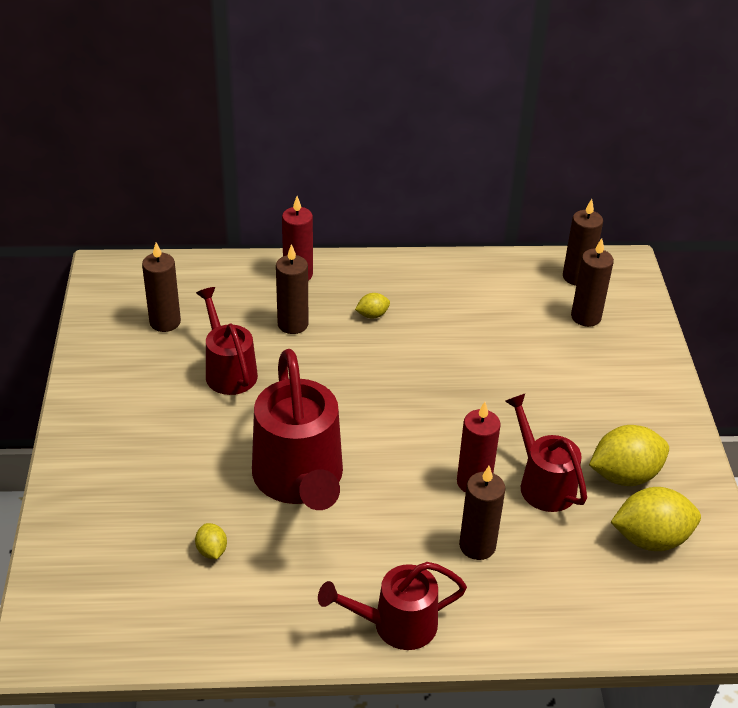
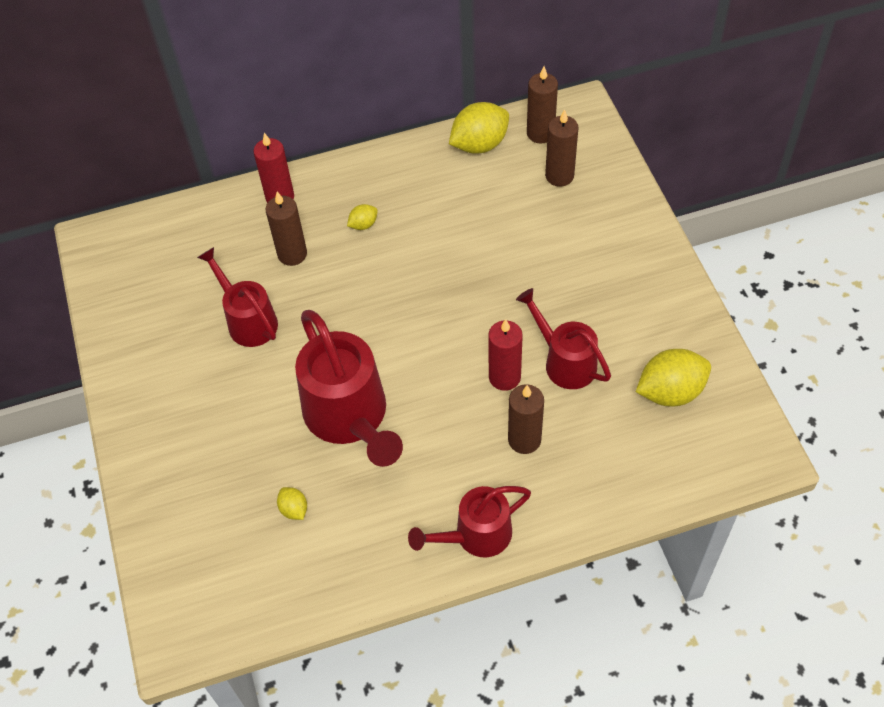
camera: 10 degrees left, 15 degrees up
(165, 322) = (171, 283): brown candle -> none
(624, 475) = (633, 334): yellow lemon -> yellow lemon (479, 144)

